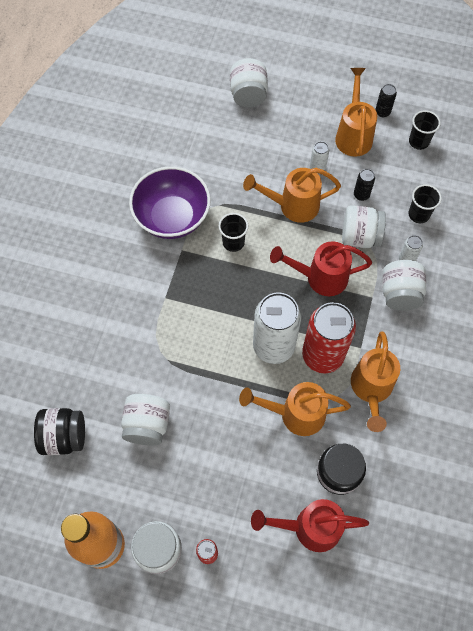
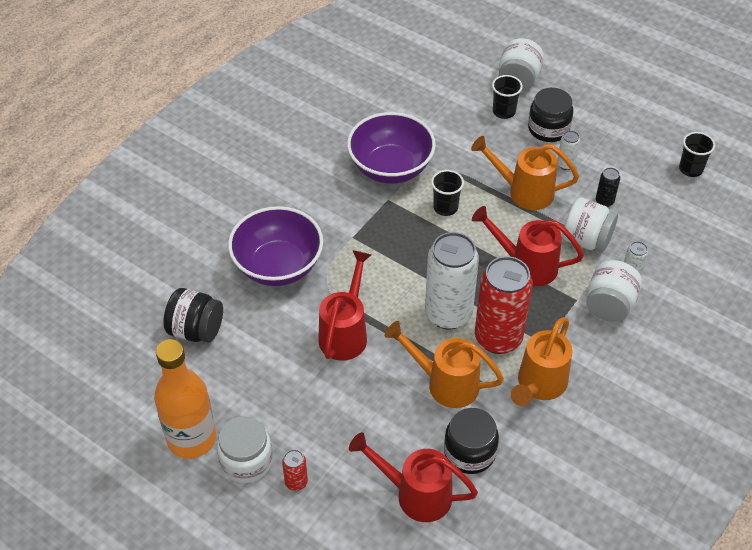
camera: 20 degrees right, 15 degrees down
(112, 348) = (278, 266): none -> purple bowl
(147, 425) = (284, 345): white jar -> none
(194, 395) = (345, 333): none -> red watering can
(291, 137) = (548, 129): none -> black jar
(353, 135) = (618, 144): orange watering can -> none
(382, 112) = (660, 131): black can -> none
(418, 214) = (662, 237): black cup -> black cup (504, 112)

